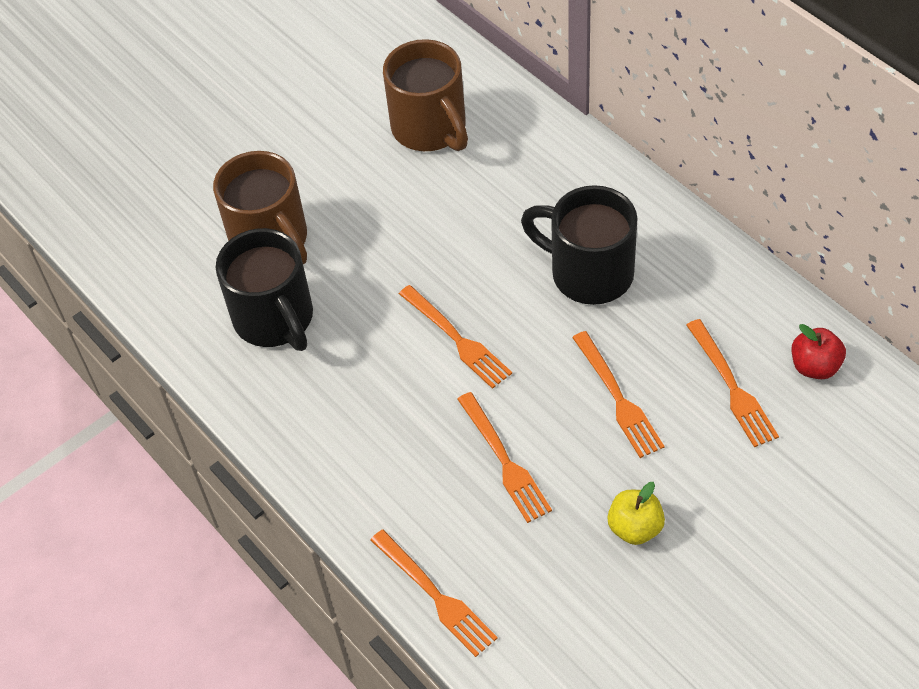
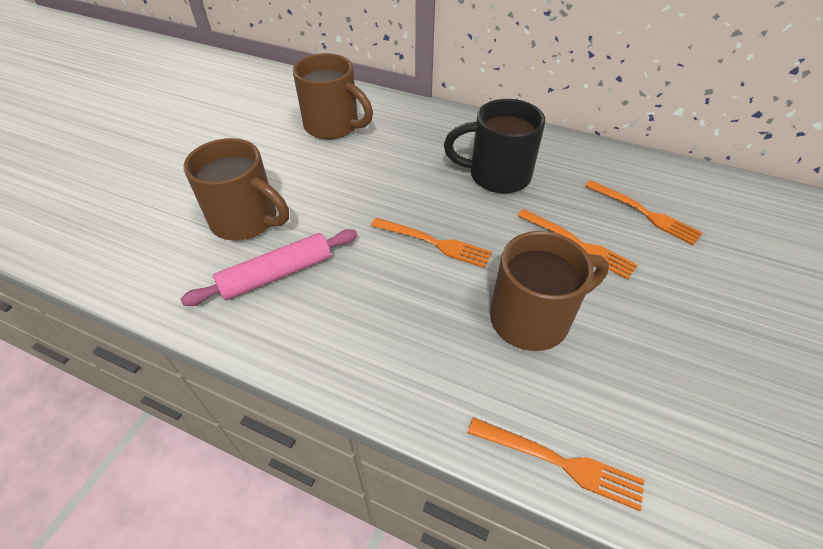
camera: 30 degrees left, 5 degrees down
(275, 319) = (277, 274): black mug -> pink rolling pin
(504, 461) = (532, 318): orange fork -> brown mug
(635, 528) = (668, 332): yellow apple -> none
(815, 366) = (681, 186): red apple -> none

